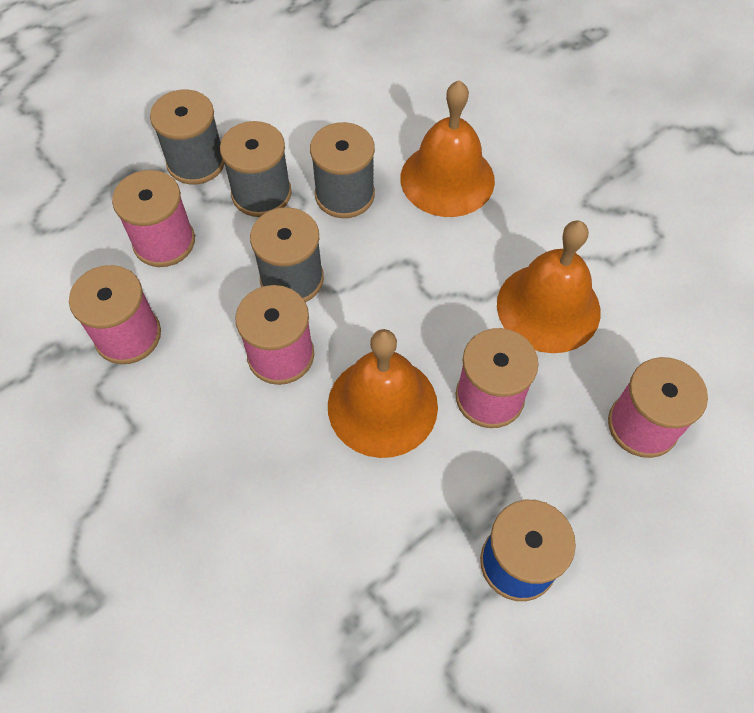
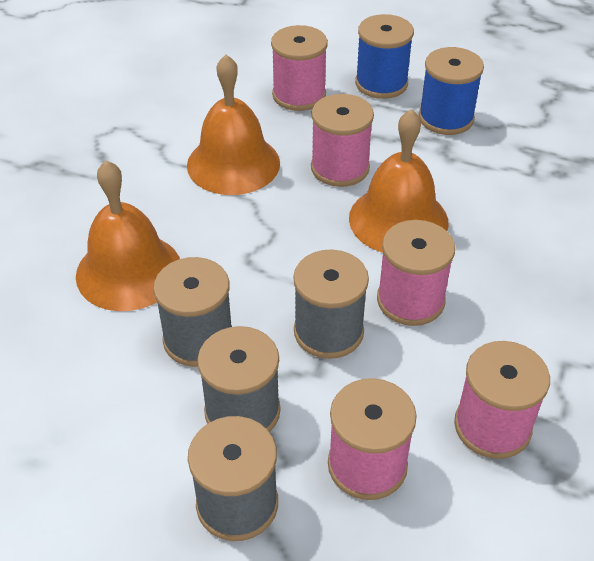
camera: 120 degrees left, 15 degrees down
(626, 532) = (381, 83): none -> blue spool

